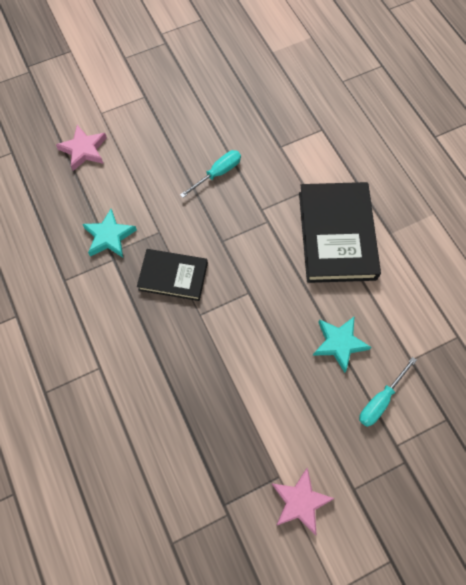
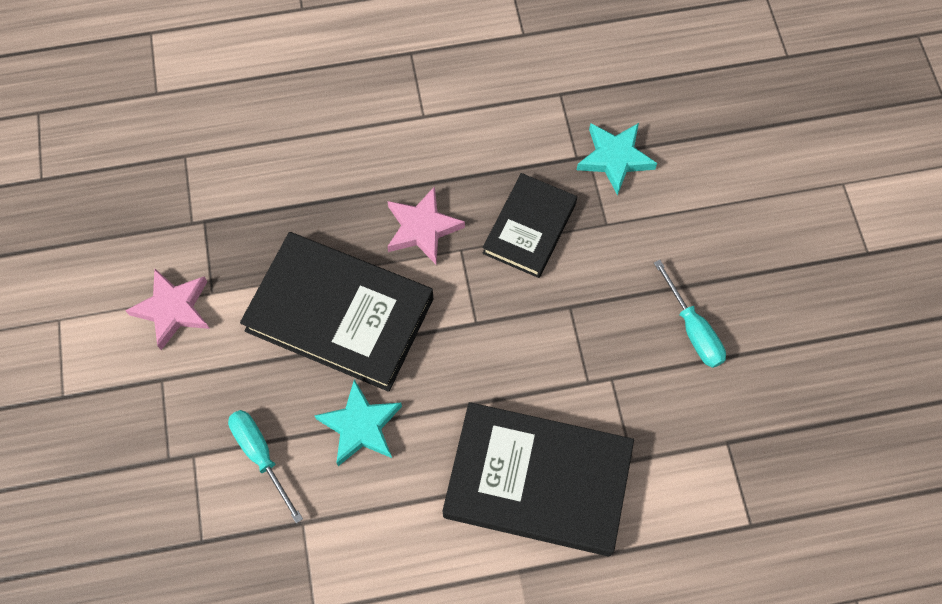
camera: 105 degrees right, 0 degrees up
(84, 150) = (774, 149): pink star -> pink star (422, 228)
(269, 380) = (339, 315): none -> black book

